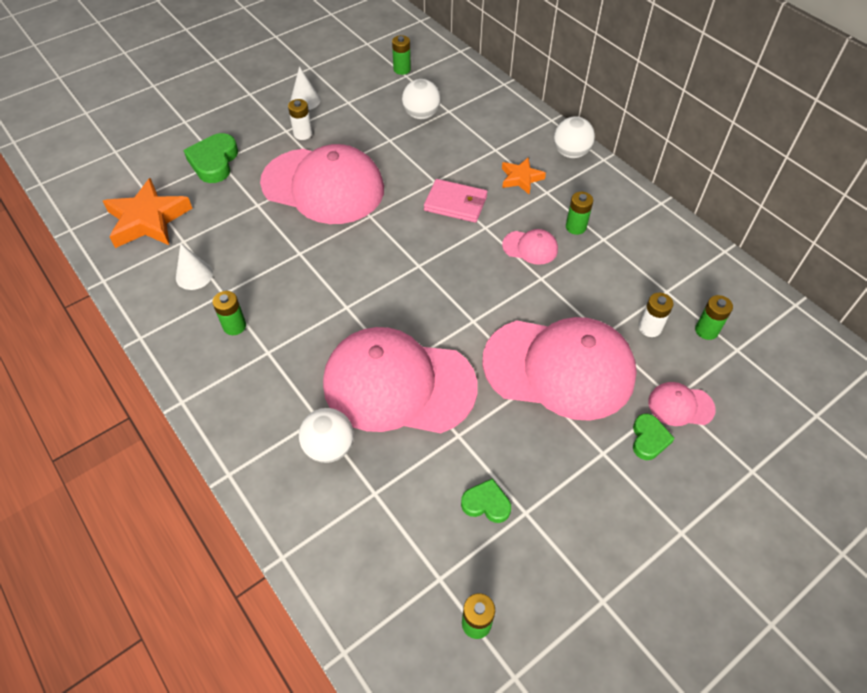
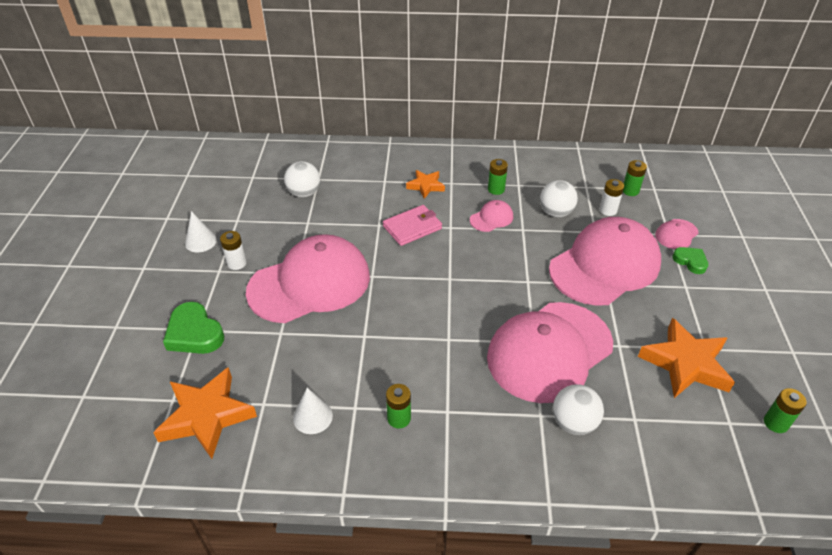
camera: 50 degrees left, 10 degrees down
(402, 69) = (243, 175): green battery -> none
(486, 503) = (686, 363): green heart -> orange star
(571, 153) = (430, 153): white ball -> white ball (555, 213)

